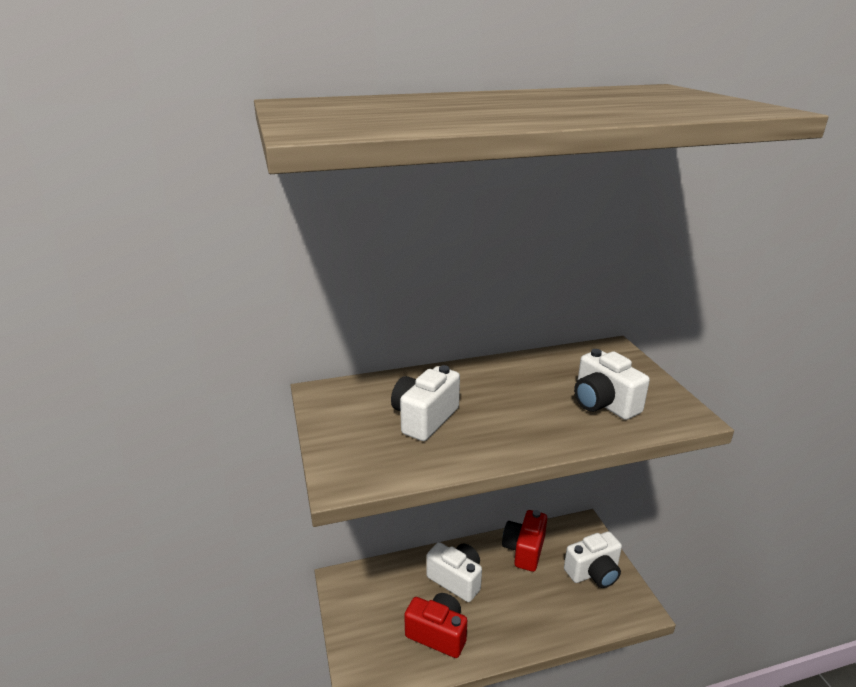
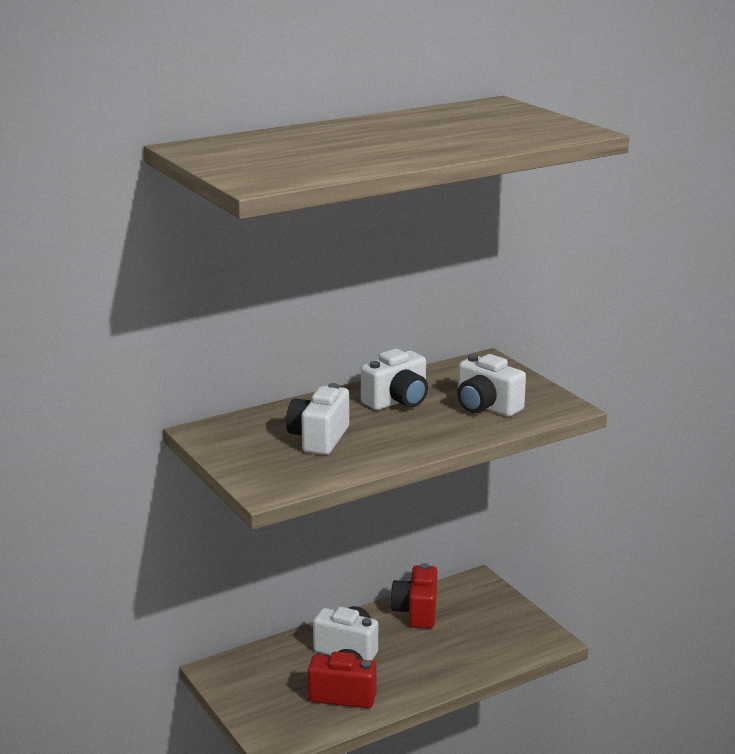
camera: 15 degrees left, 5 degrees down
(593, 572) = (497, 619): white camera -> white camera (397, 401)

